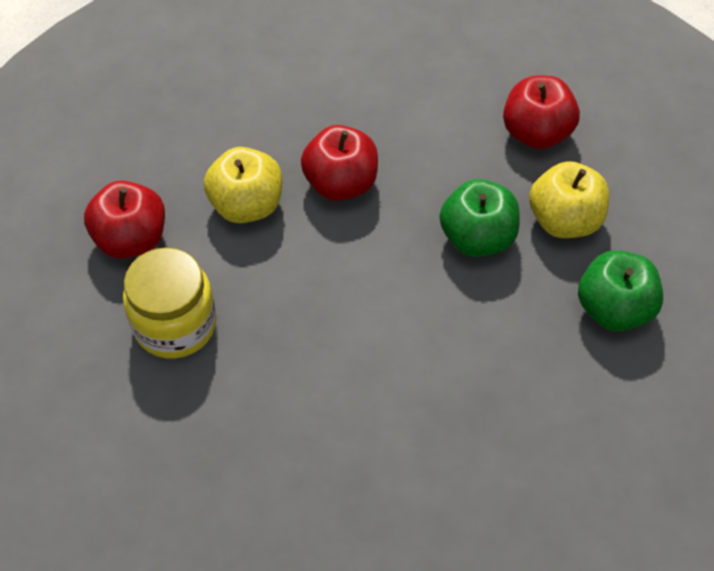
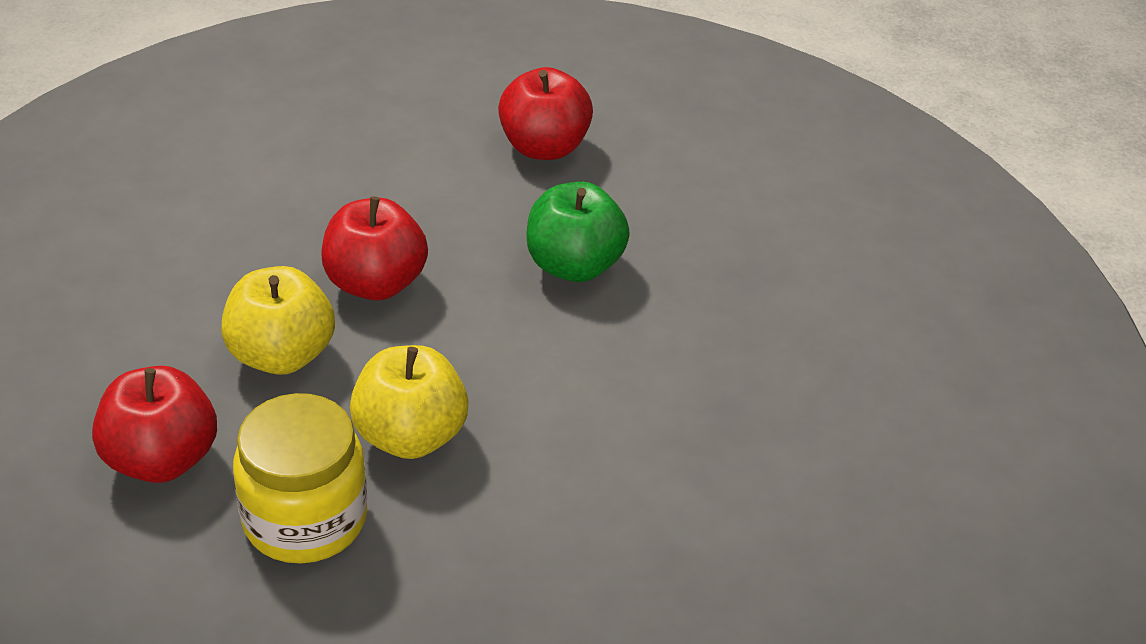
camera: 40 degrees left, 15 degrees down
(564, 220) = (645, 210): yellow apple -> yellow apple (410, 436)
(613, 309) = (766, 264): green apple -> none

